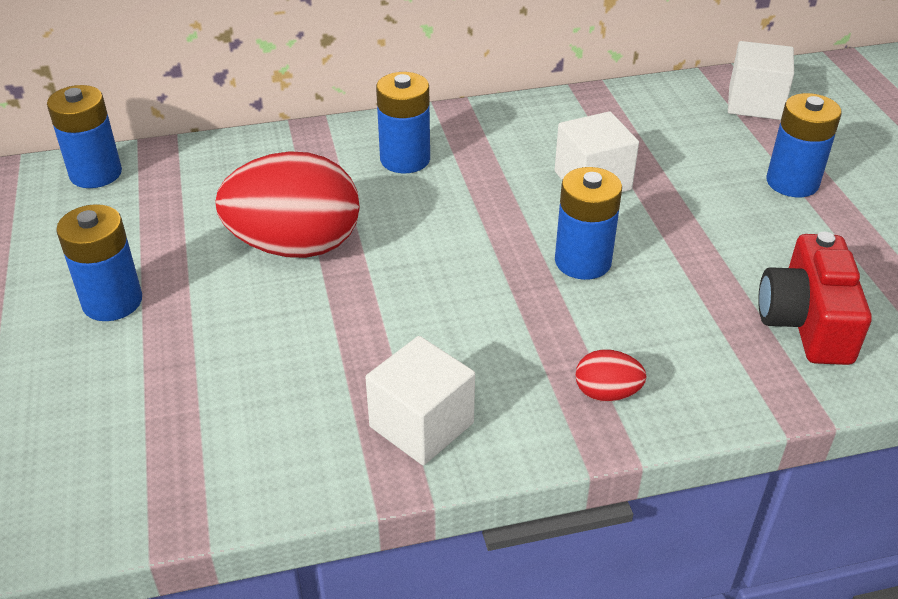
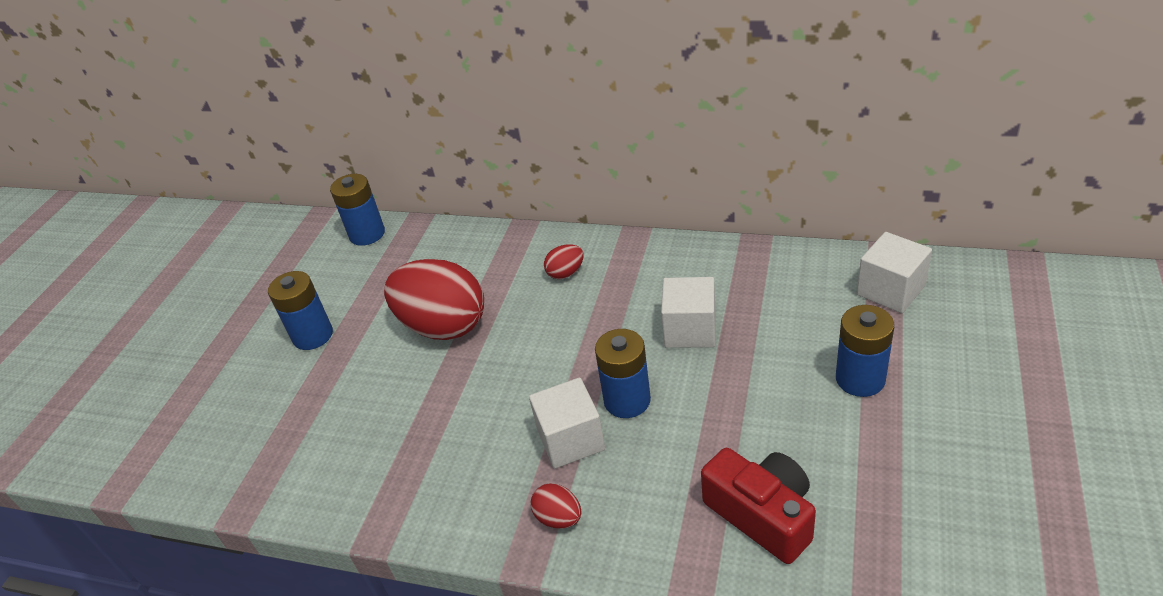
camera: 35 degrees right, 0 degrees up
(405, 159) = (565, 273): blue battery -> red egg
(421, 425) = (421, 494): white cube -> white cube (571, 440)
(806, 322) = (762, 515): red camera -> red camera turned 105 degrees clockwise

